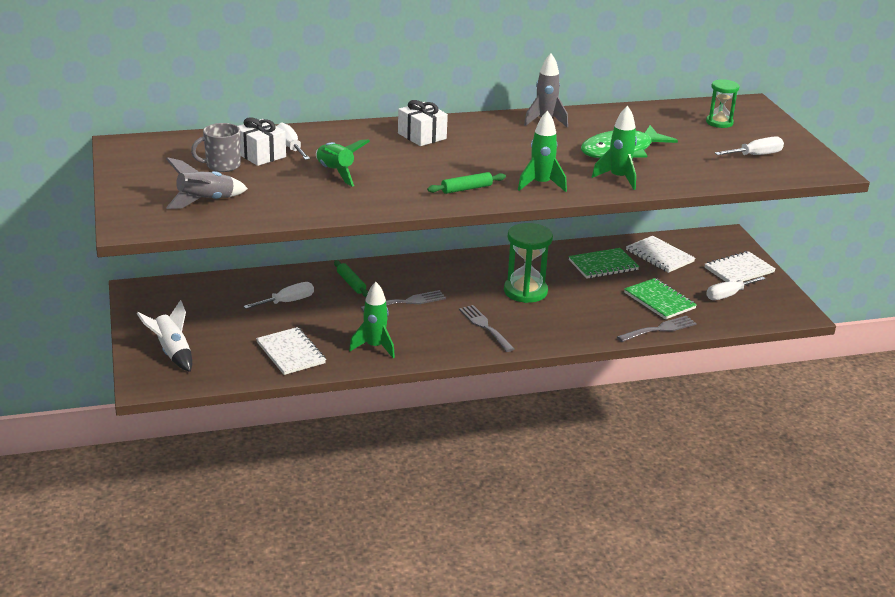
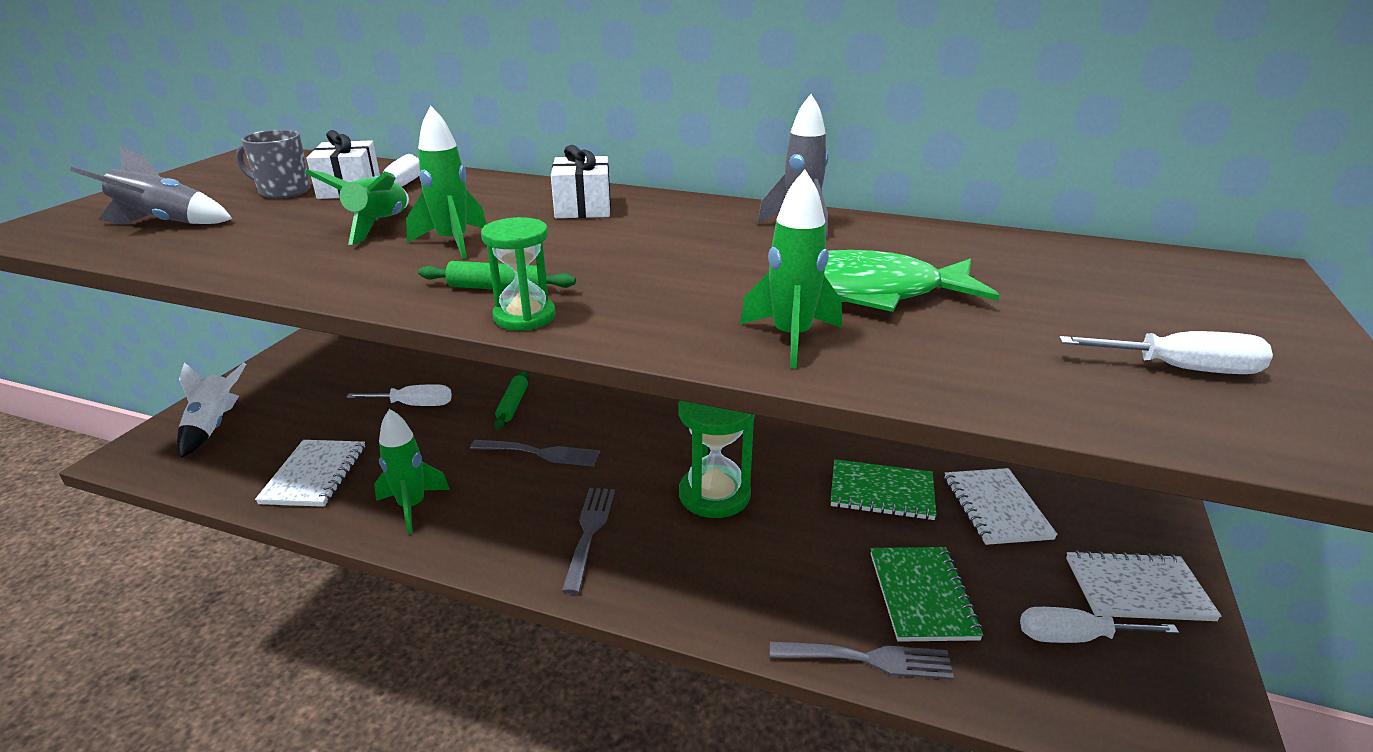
camera: 35 degrees right, 0 degrees up
(541, 184) = (627, 312): green rocket -> green rocket (453, 242)
(719, 122) = (1148, 288): green hourglass -> green hourglass (524, 317)

